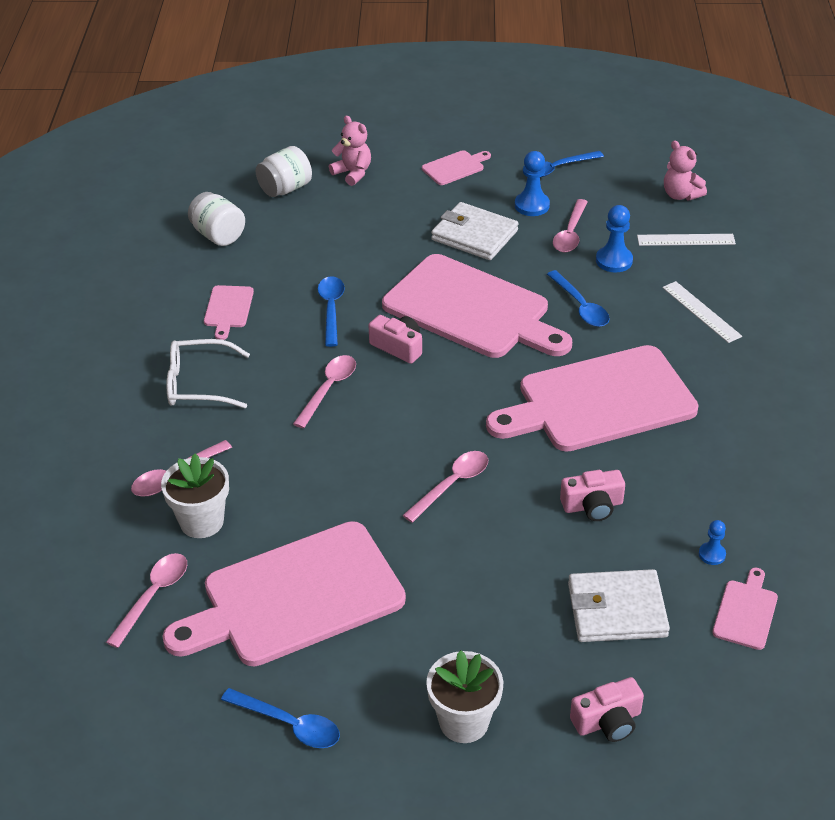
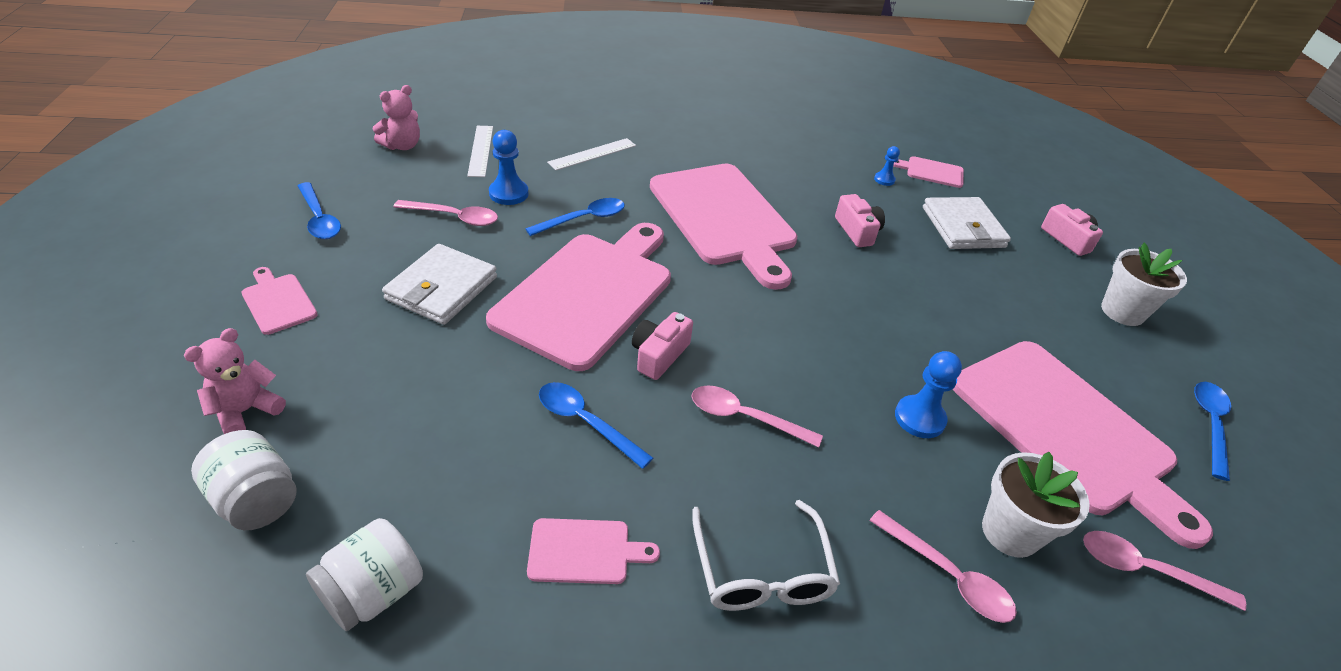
camera: 100 degrees left, 0 degrees up
(331, 309) = (585, 422): blue spoon -> blue spoon turned 45 degrees clockwise
(452, 484) = (864, 314): pink spoon -> none
(532, 205) = (391, 241): blue pawn -> blue pawn (919, 418)

